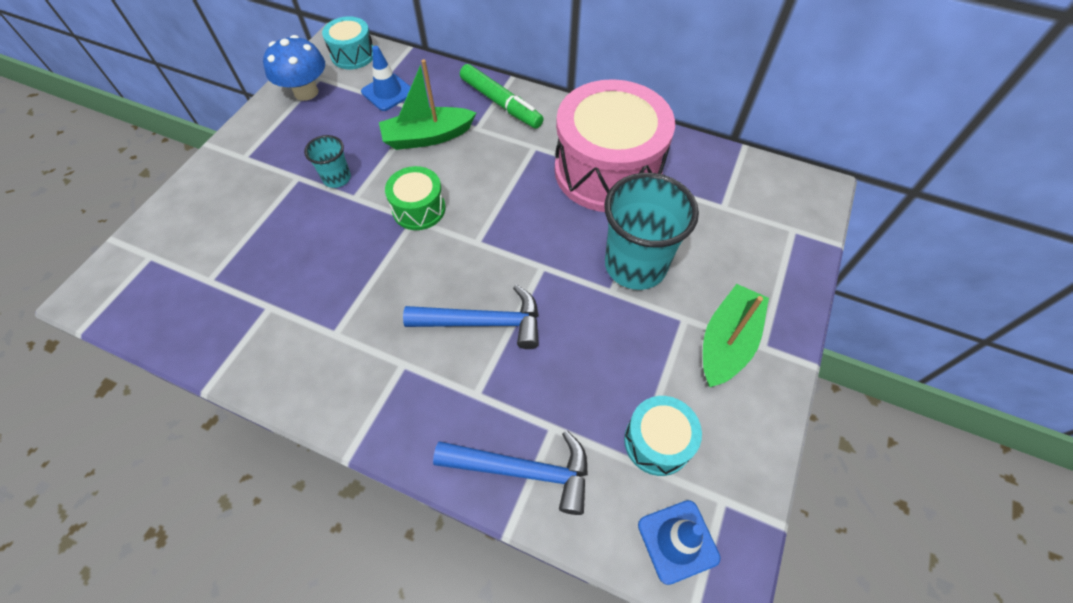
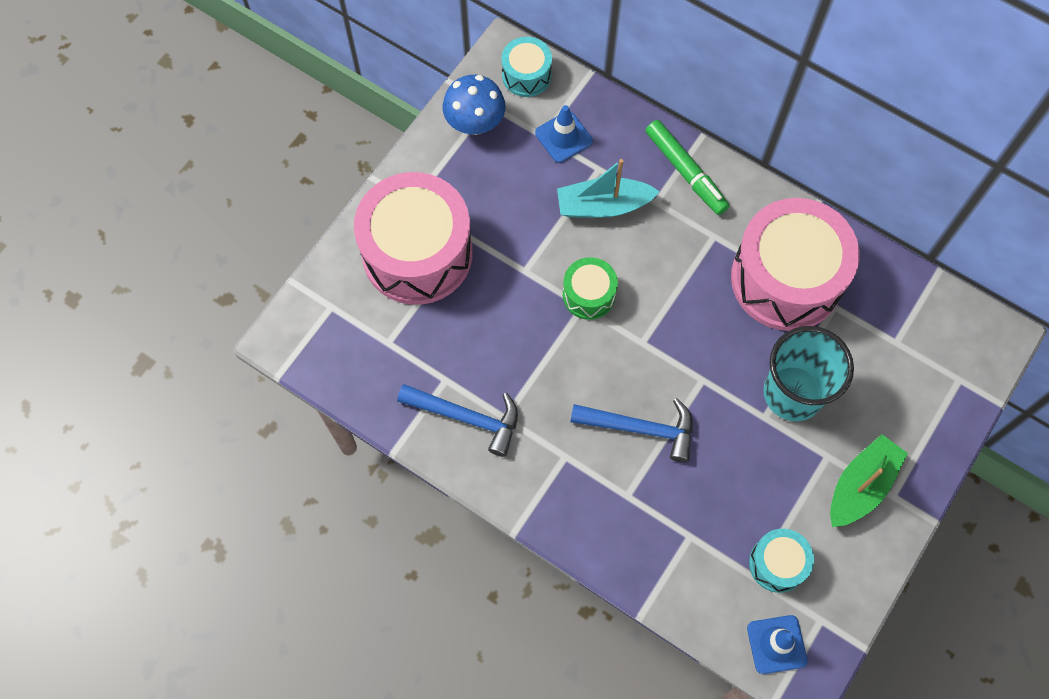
camera: 10 degrees right, 10 degrees up
(245, 197) = (417, 253): none -> pink drum
(337, 178) = (508, 244): turquoise cup -> none
(428, 137) = (603, 205): green boat -> turquoise boat
(523, 470) = (660, 567): blue hammer -> blue hammer (466, 417)

